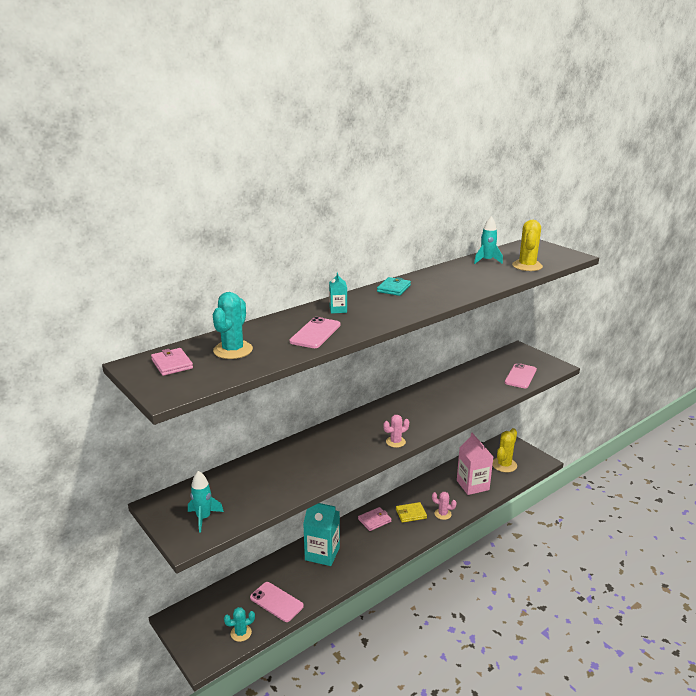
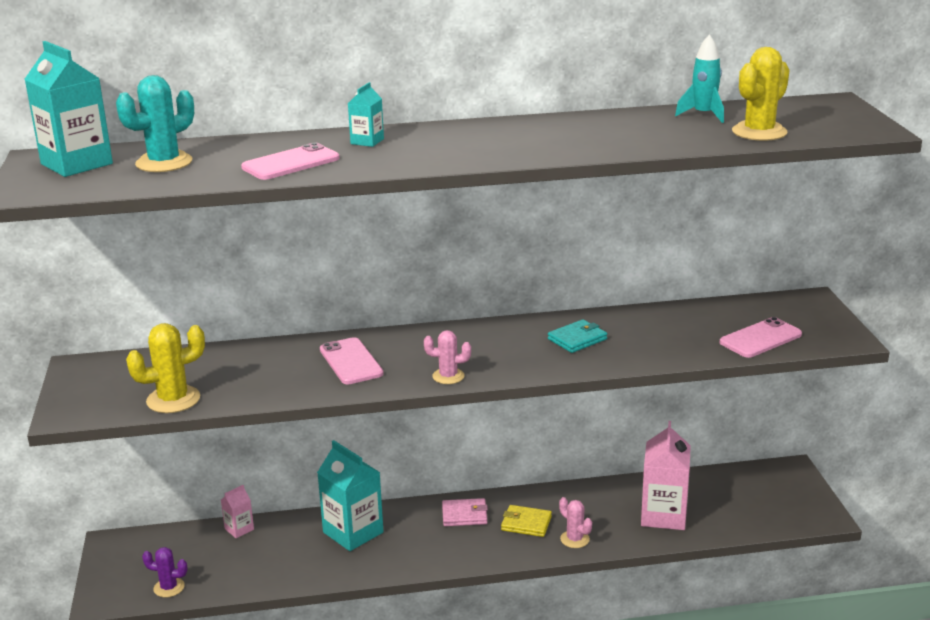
camera: 30 degrees right, 0 degrees up
(172, 364) = (76, 164): pink wallet -> turquoise carton
(204, 518) = (111, 395): turquoise rocket -> none
(241, 633) = (169, 587): turquoise cactus -> purple cactus
(251, 577) = (239, 529): none -> pink carton
(276, 602) = (242, 568): pink phone -> pink phone (351, 362)
(394, 288) = (489, 129): turquoise wallet -> turquoise wallet (577, 339)
(504, 465) = (748, 503): yellow cactus -> yellow cactus (173, 400)

